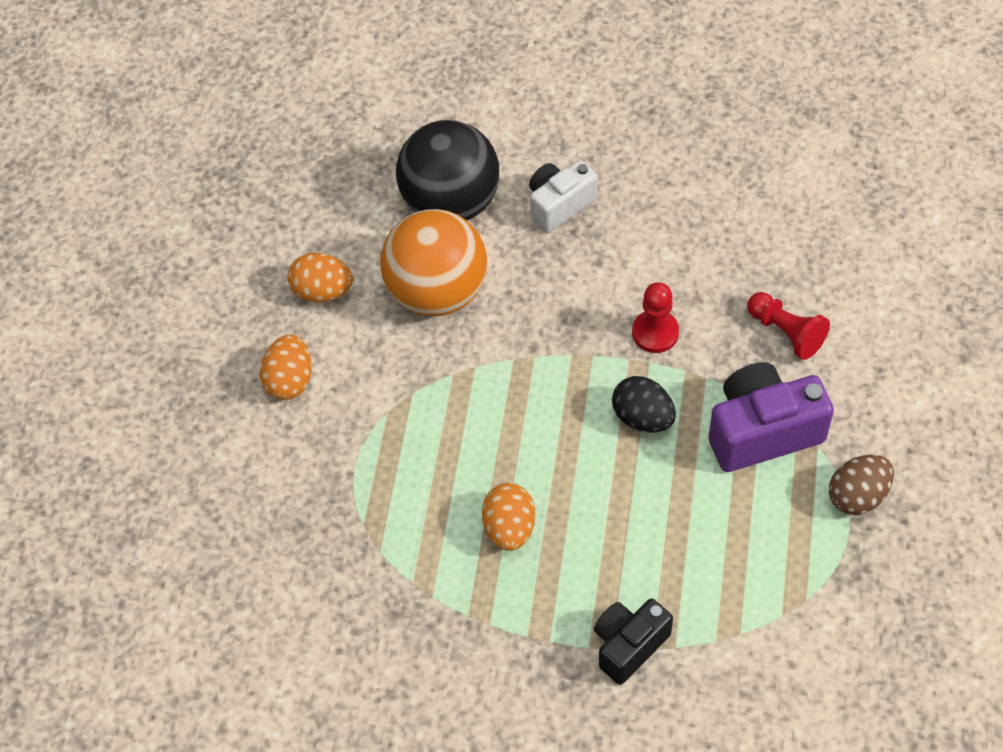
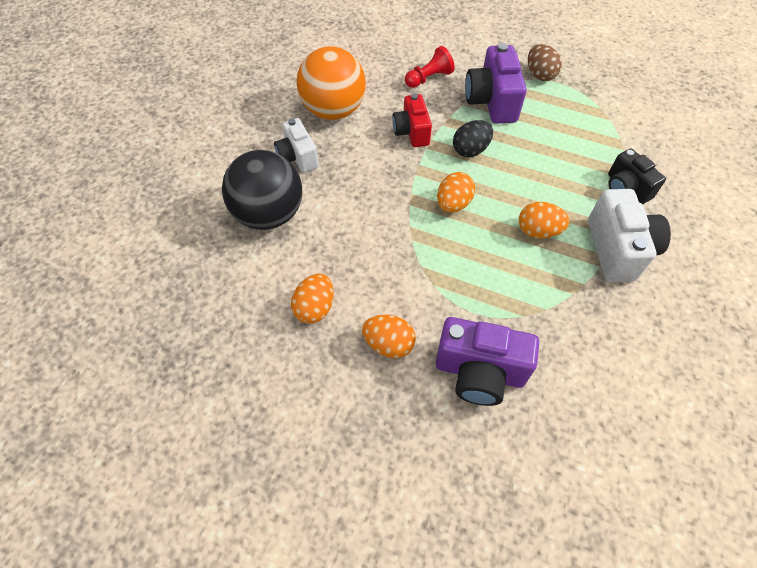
camera: 80 degrees left, 0 degrees up
(272, 484) = (479, 372): none -> purple camera
(437, 291) = (341, 236): orange ball -> orange ball (333, 110)
(503, 637) = (618, 249): none -> white camera
(529, 412) = (453, 204): none -> orange egg
(655, 333) = (411, 132): red pawn -> red camera

